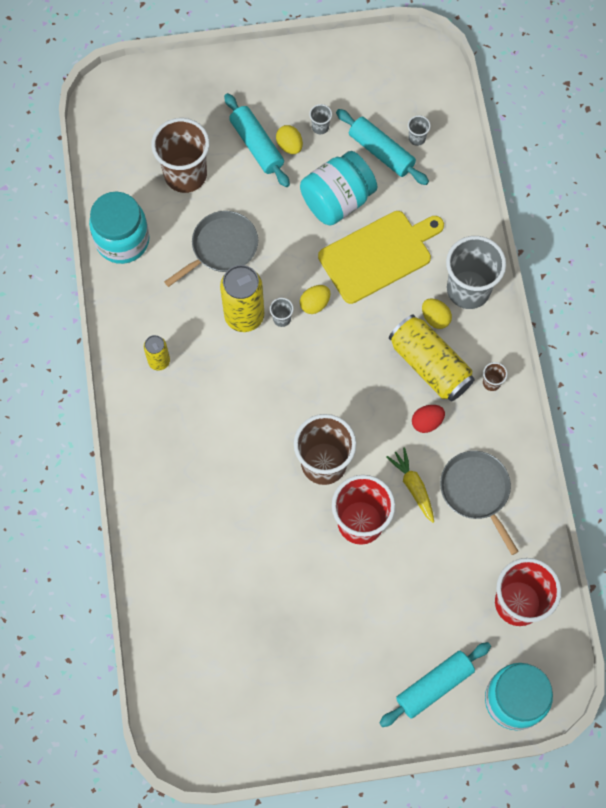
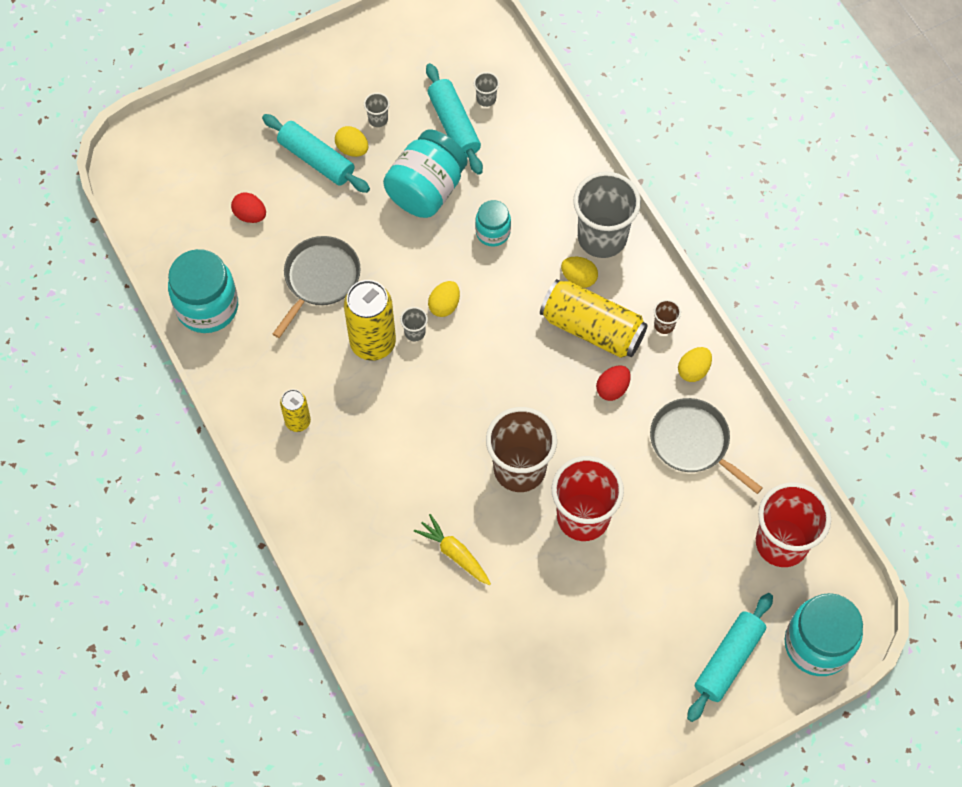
camera: 20 degrees left, 5 degrees down
(185, 175) = (250, 215): brown cup -> red egg
(378, 255) = (493, 232): yellow cutting board -> turquoise jar
(381, 152) = (453, 125): turquoise rolling pin -> turquoise rolling pin turned 45 degrees clockwise
(413, 486) = (624, 460): yellow carrot -> yellow carrot (454, 553)
(501, 430) = (693, 370): none -> yellow egg

